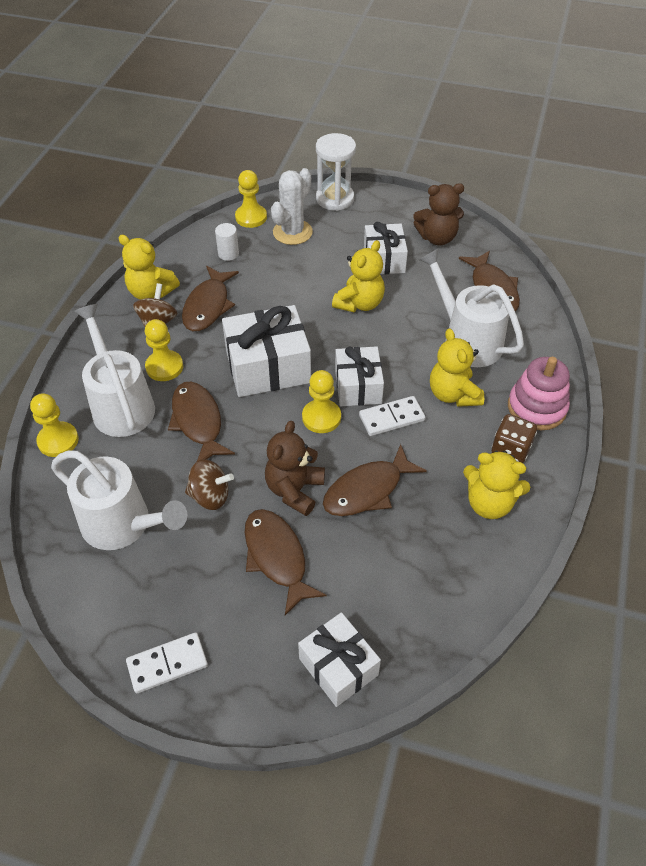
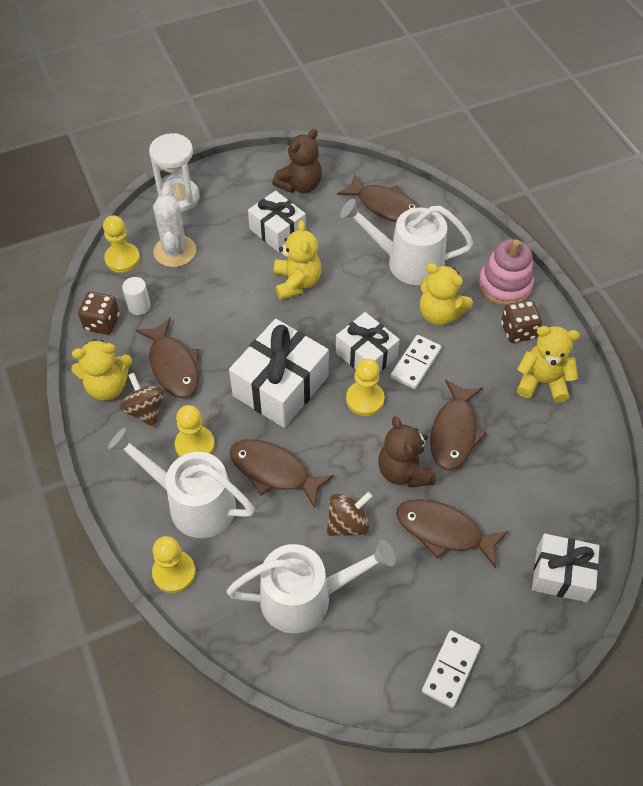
camera: 40 degrees left, 5 degrees up
(192, 250) = (102, 323): none -> brown dice
(489, 503) = (542, 382): yellow teddy bear -> yellow teddy bear turned 150 degrees counterclockwise

